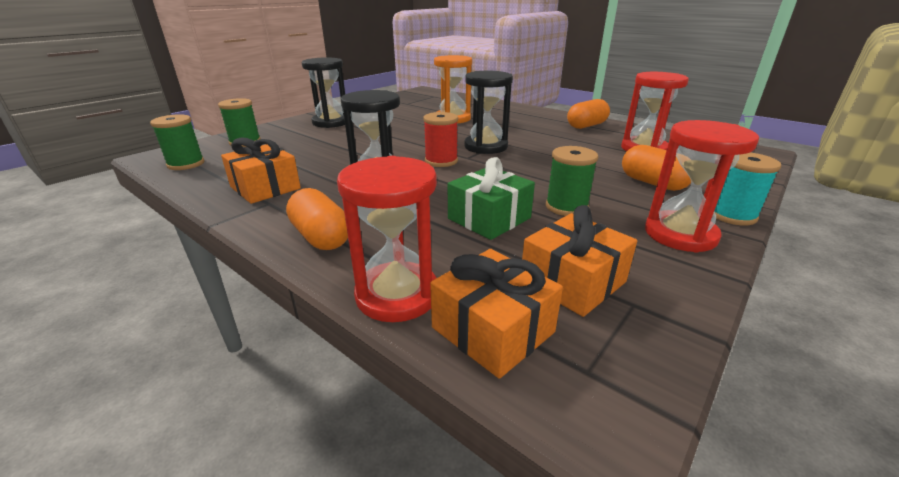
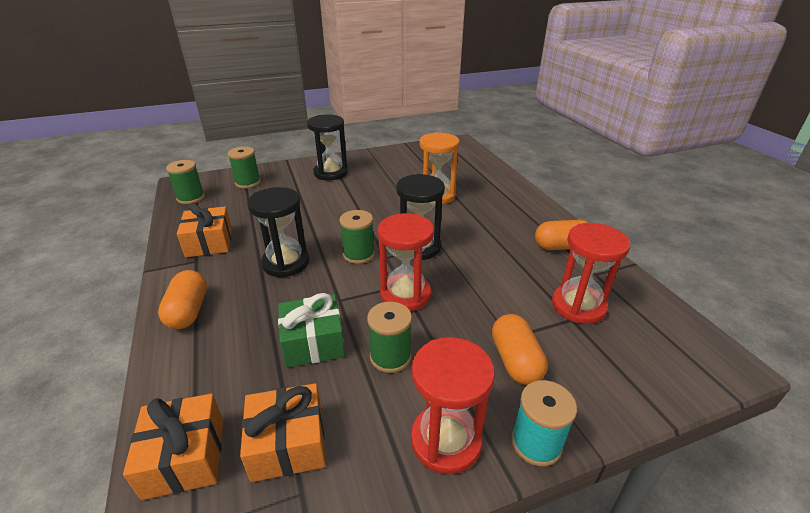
camera: 30 degrees right, 5 degrees up
(397, 295) = (170, 391): red hourglass -> red hourglass (405, 294)
(441, 161) = (358, 254): red spool -> green spool

